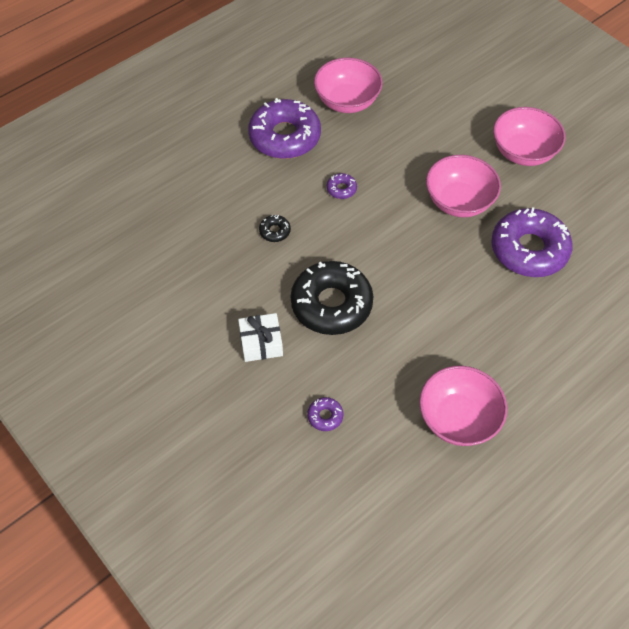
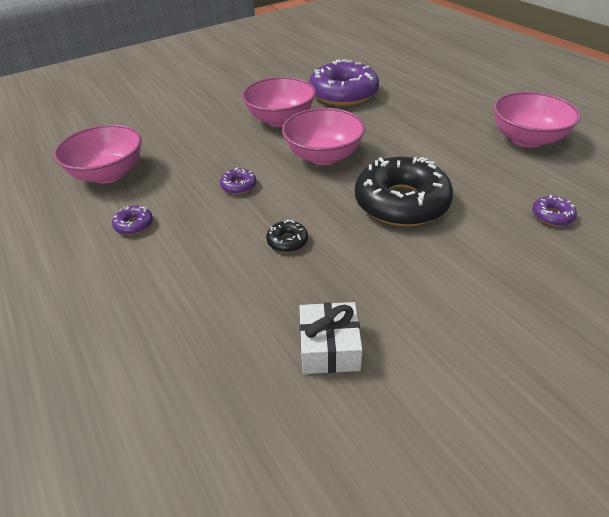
camera: 80 degrees left, 15 degrees down
(261, 343) = (462, 261): white gift -> white gift (329, 348)
(285, 137) = (134, 225): purple donut -> purple donut, size x0.41
(523, 152) = (235, 87): pink bowl -> pink bowl (323, 156)

